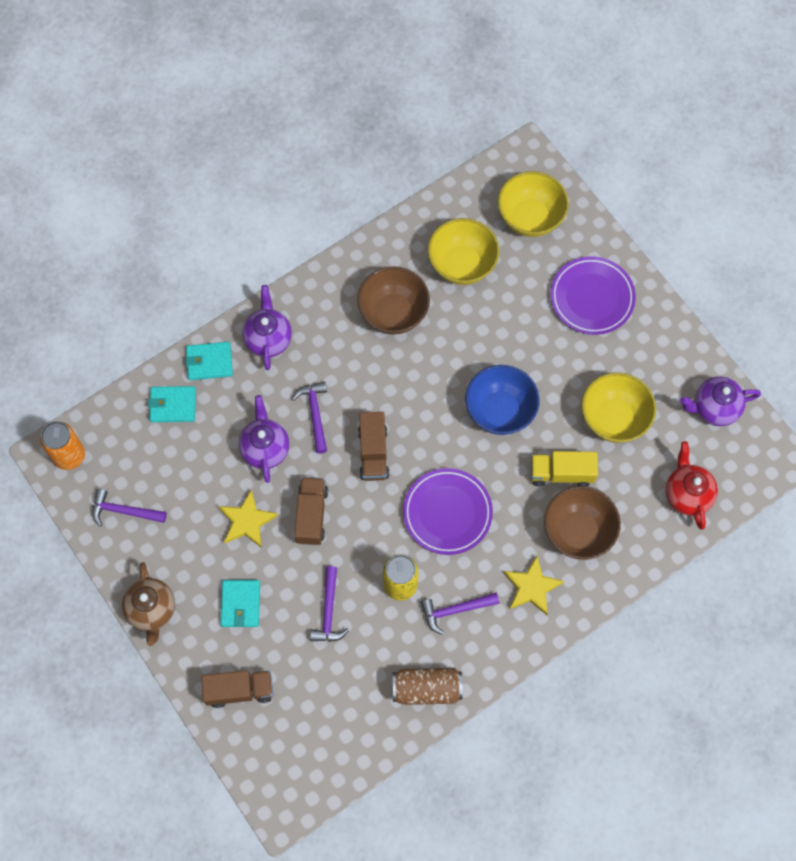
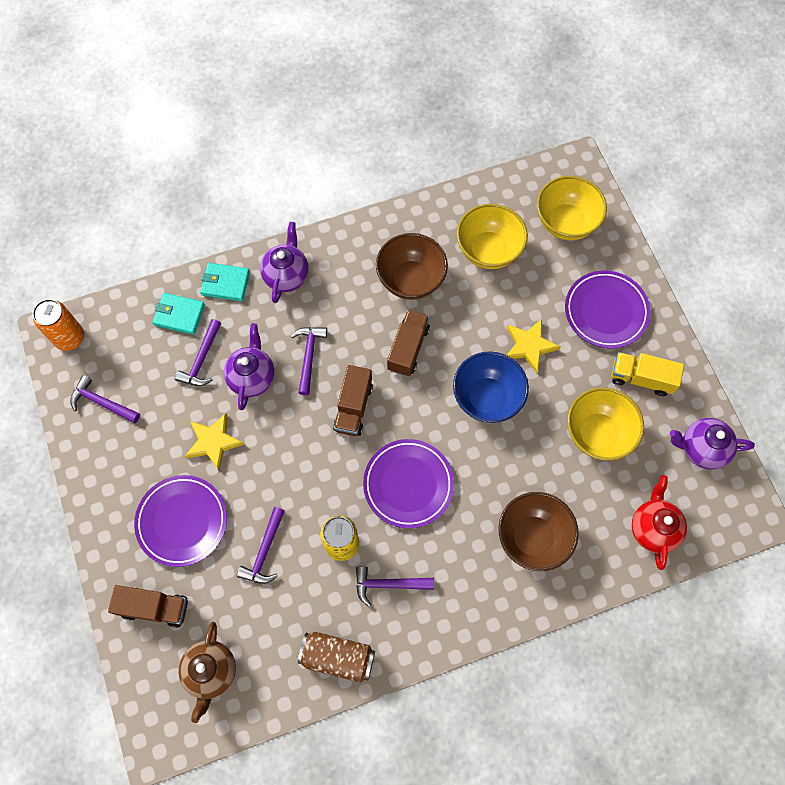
camera: 15 degrees right, 0 degrees up
(152, 610) = (97, 505): brown teapot -> brown teapot (211, 671)
(209, 444) = (201, 360): none -> purple hammer
(240, 604) = (182, 521): turquoise wallet -> purple plate
(311, 515) = (276, 452): brown truck -> brown truck (408, 348)
(532, 587) = (471, 581): yellow star -> yellow star (529, 346)
(561, 473) = (531, 474): yellow truck -> yellow truck (641, 378)

